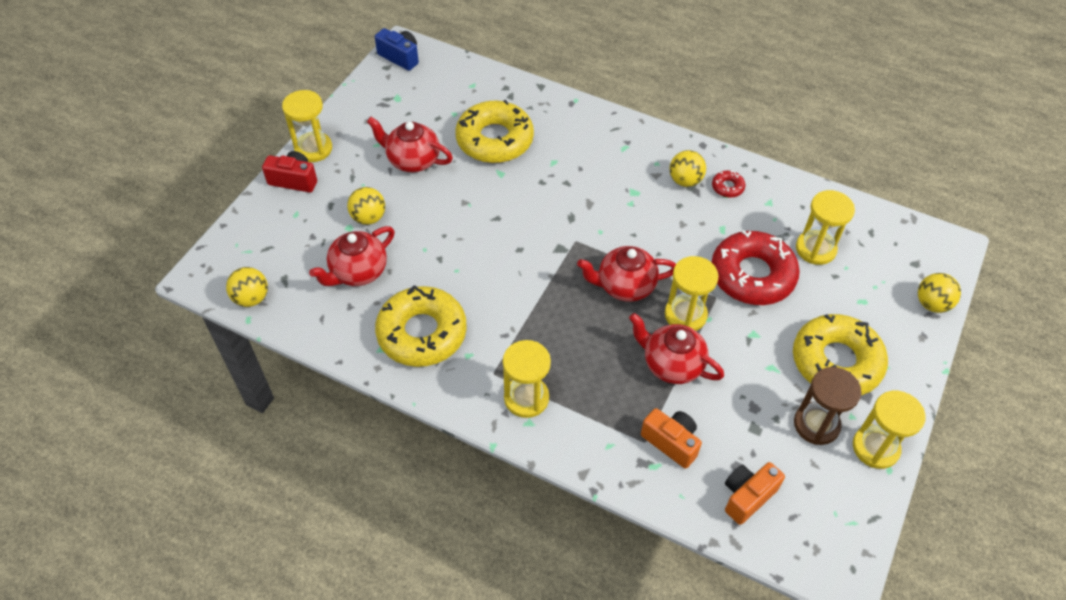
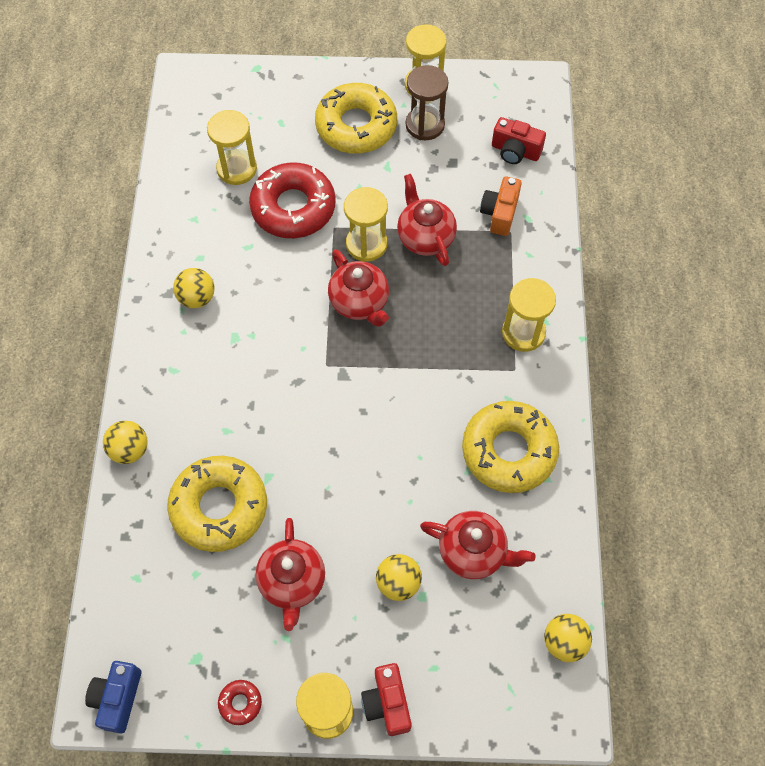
camera: 115 degrees left, 10 degrees up
(671, 364) = (425, 237): red teapot -> red teapot turned 150 degrees clockwise
(727, 187) = (189, 259): red donut -> red donut (240, 703)
(747, 496) = (515, 151): orange camera -> red camera
(932, 304) = (259, 76): yellow ball -> yellow ball (130, 450)

